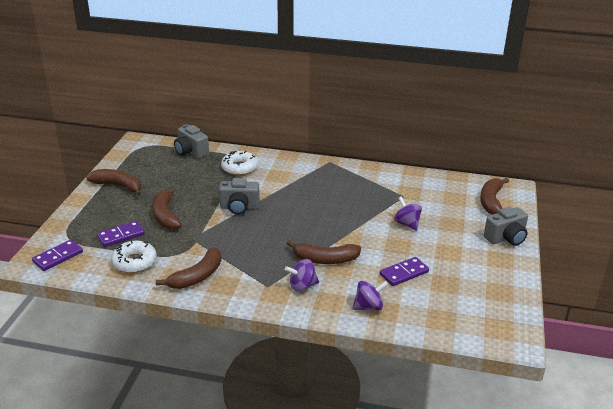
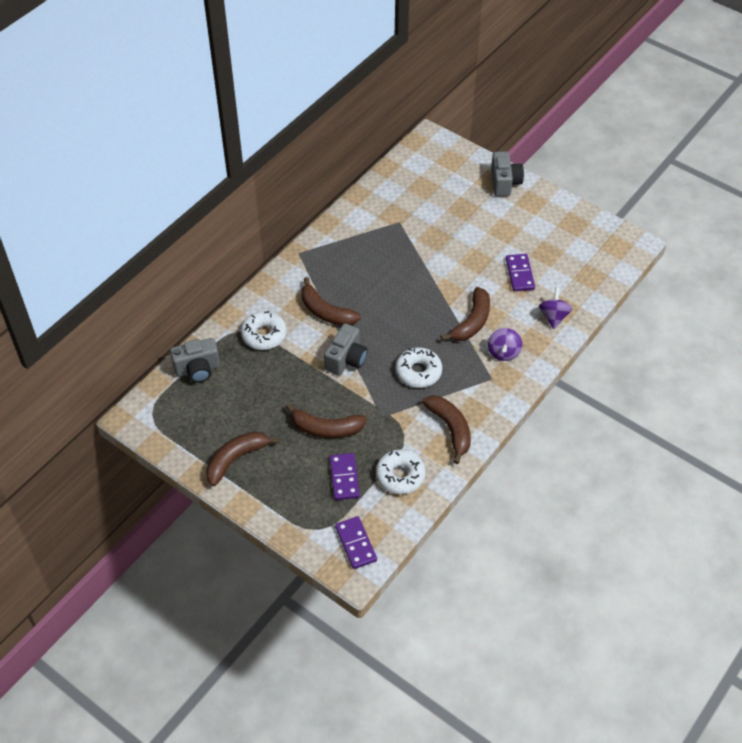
camera: 65 degrees left, 20 degrees up
(249, 245) = (418, 372): none -> white donut
(407, 224) = (447, 240): purple spinning top -> none
(491, 201) = (443, 164): brown banana -> brown banana (326, 312)

